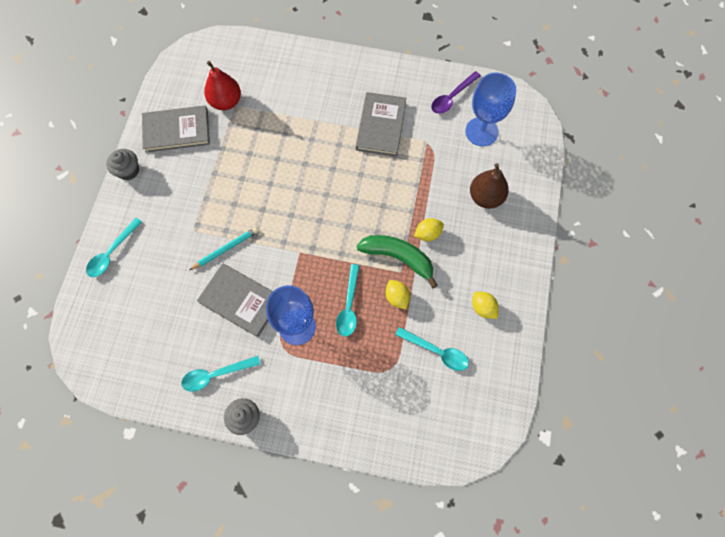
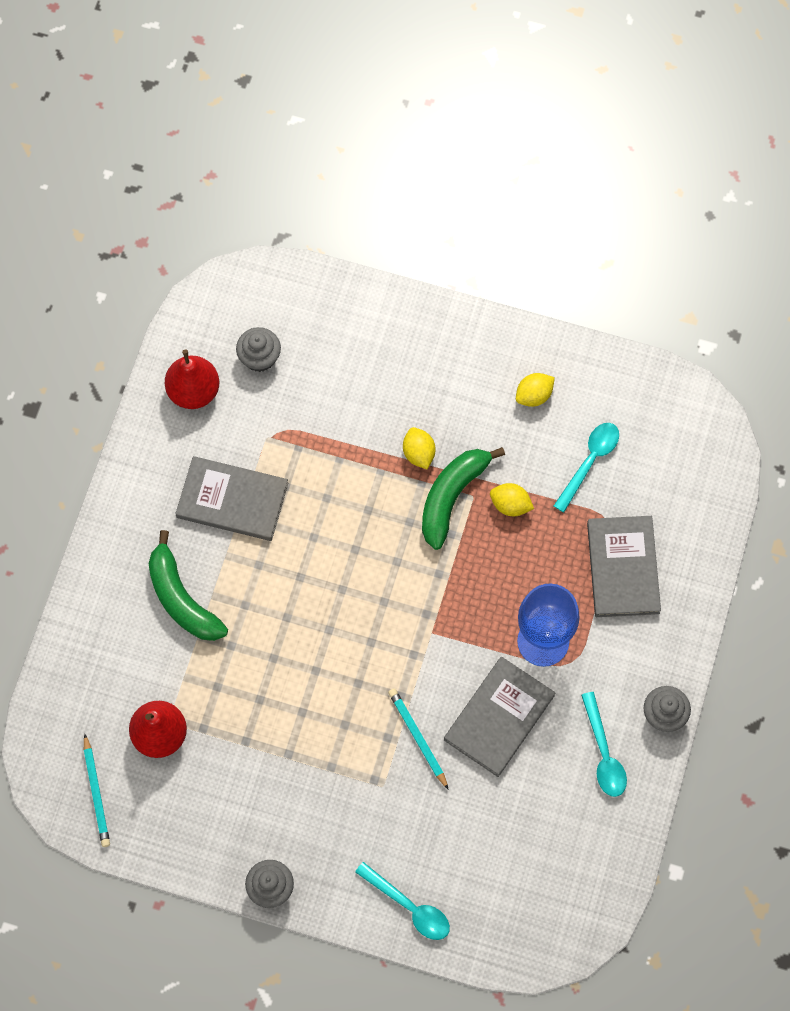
camera: 85 degrees left, 0 degrees up
(176, 130) = (205, 813): grey book -> grey book (623, 568)
(190, 73) = (96, 793): none -> turquoise pencil
(313, 104) = (181, 598): none -> green banana
(349, 306) = (518, 570): turquoise spoon -> none
(397, 297) = (510, 505): yellow lemon -> yellow lemon turned 45 degrees clockwise
(452, 97) = (194, 391): purple spoon -> red pear
(481, 132) = (259, 357): blue goblet -> grey cupcake
(485, 197) = (368, 368): brown pear -> none

